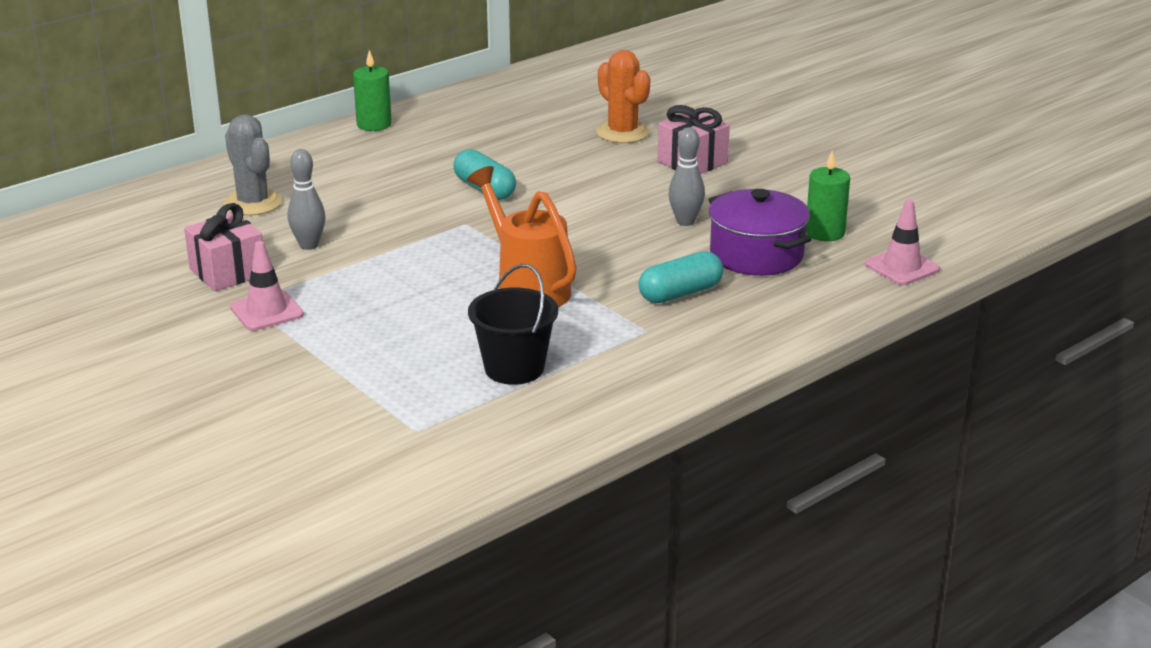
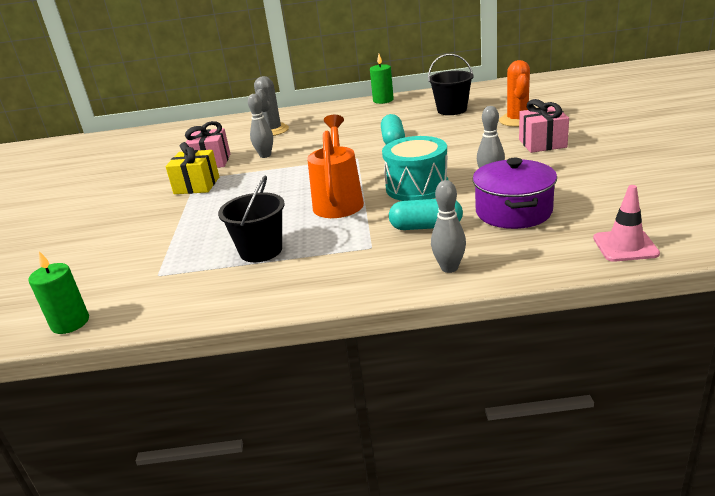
camera: 40 degrees right, 0 degrees up
(267, 311) = (197, 185): pink traffic cone -> yellow gift
(509, 128) = (452, 110): none -> black bucket
(606, 248) = (417, 187): none -> turquoise drum
(761, 330) = (449, 268): none -> grey bowling pin
(825, 233) = (587, 206): green candle -> green candle (70, 323)

